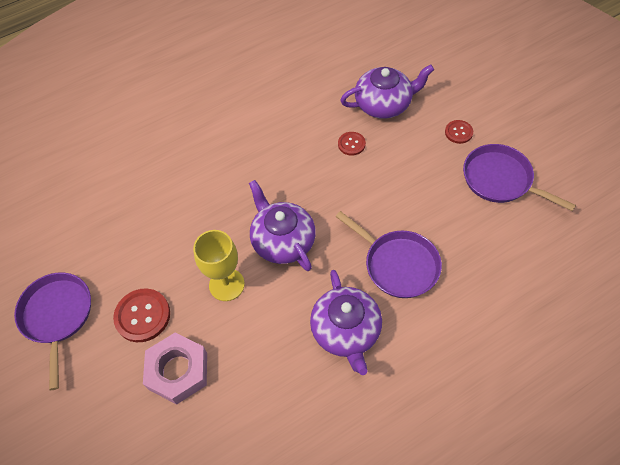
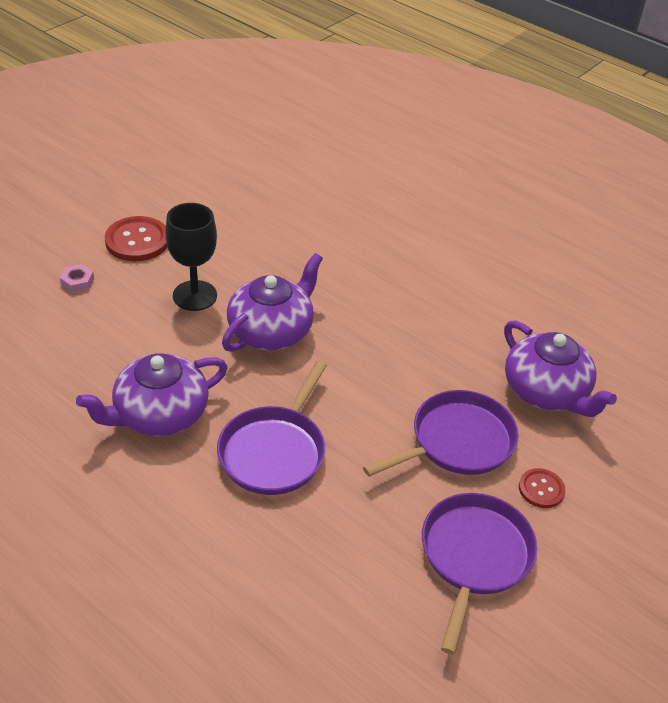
camera: 65 degrees right, 15 degrees down
(57, 315) = (123, 183): purple pan -> purple pan (457, 441)
(178, 371) = (77, 282): pink nut -> pink nut, size x0.43
(226, 284) = (195, 296): yellow goblet -> black goblet
(351, 144) = (454, 368): red button -> none

